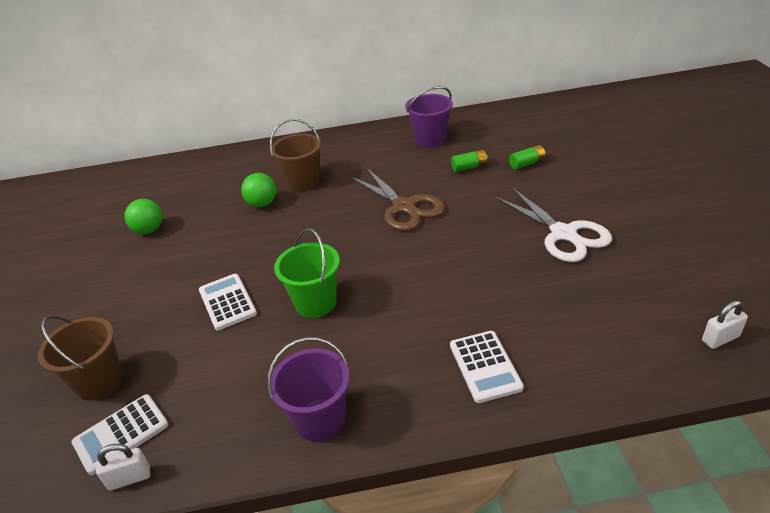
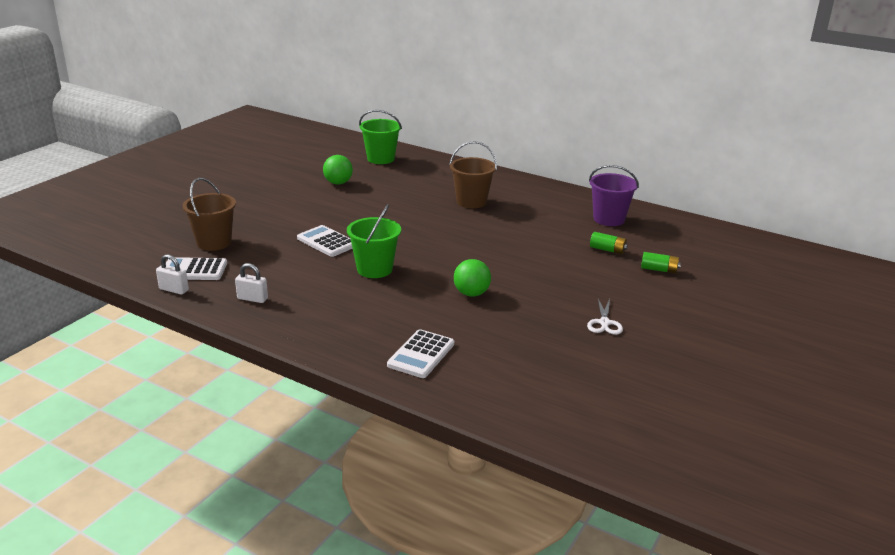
camera: 35 degrees right, 10 degrees down
(158, 182) = (381, 159): none -> green bucket
(227, 302) = (327, 242): white calculator -> white calculator turned 60 degrees counterclockwise
(262, 204) = (425, 201): green ball -> green ball (471, 293)
(320, 420) = (292, 321): purple bucket -> none
(404, 207) = (515, 249): brown scissors -> none
(563, 234) = (604, 323): white scissors -> white scissors, size x0.52
(720, 339) = (606, 437): white padlock -> white padlock (252, 299)

